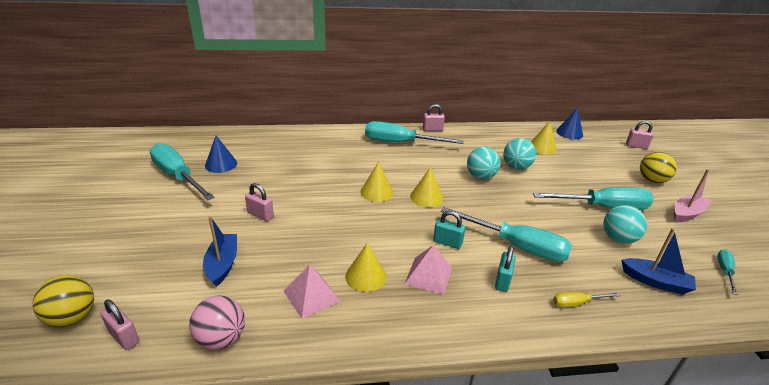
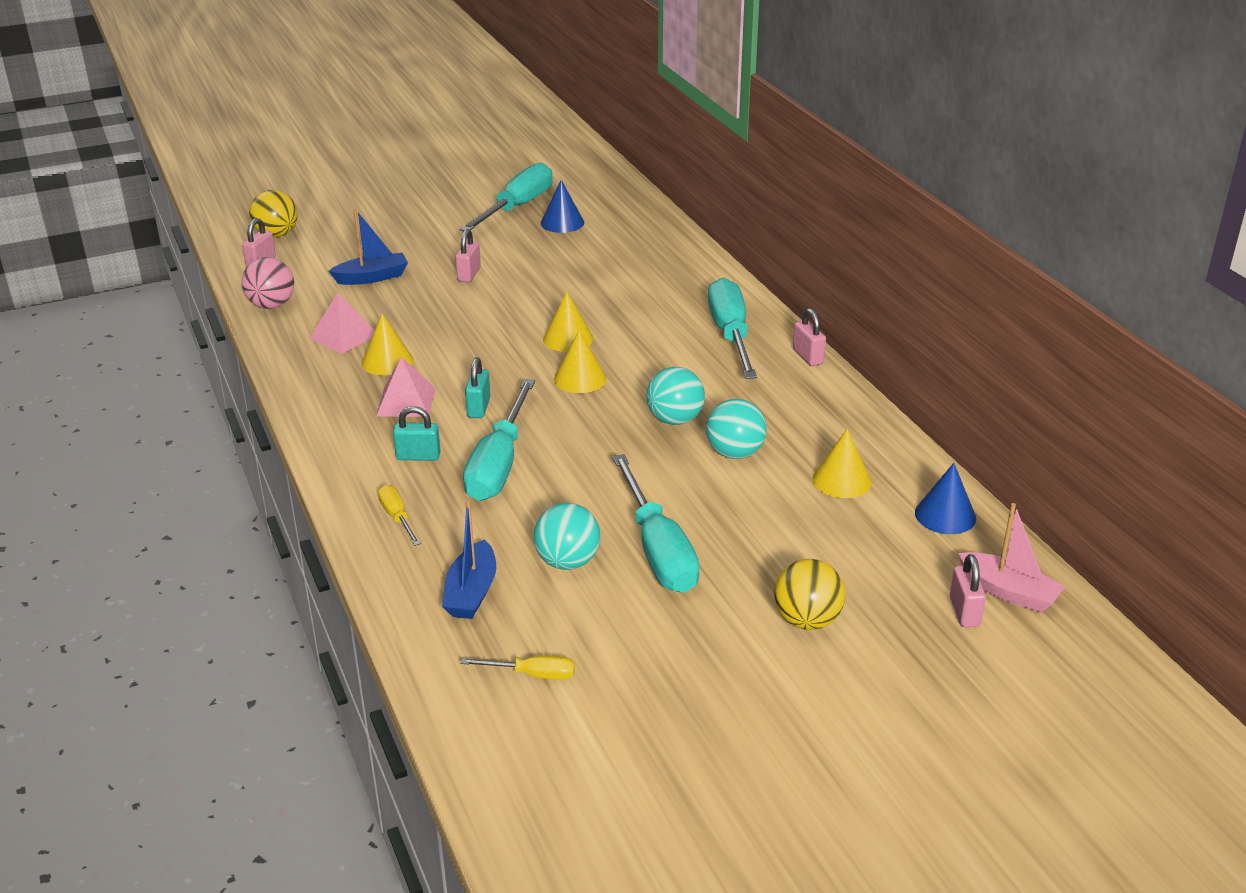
camera: 75 degrees right, 0 degrees up
(687, 213) = (700, 654): pink boat -> pink boat (1009, 592)
(724, 271) = (532, 674): turquoise screwdriver -> yellow screwdriver

